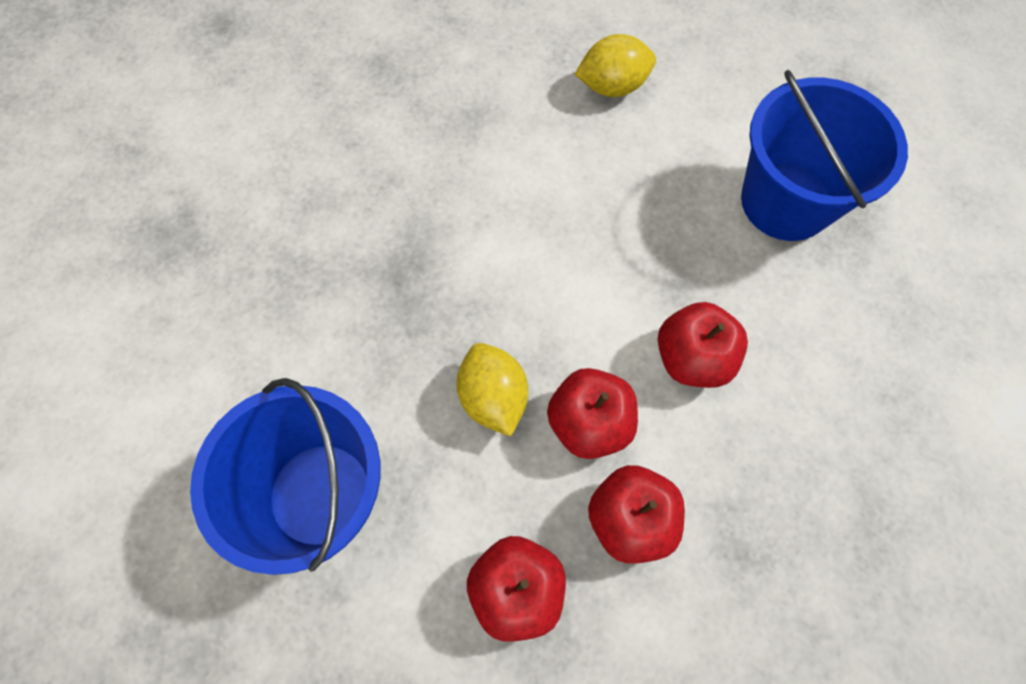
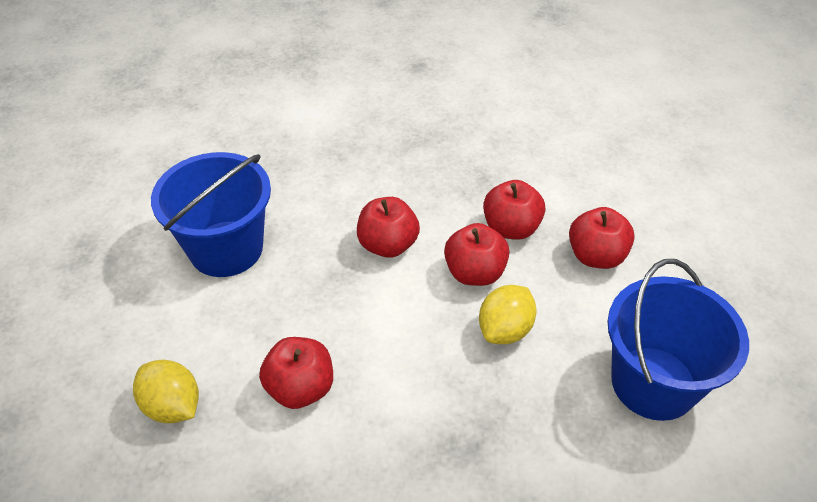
camera: 125 degrees left, 20 degrees down
(561, 181) = (300, 388): none -> red apple

